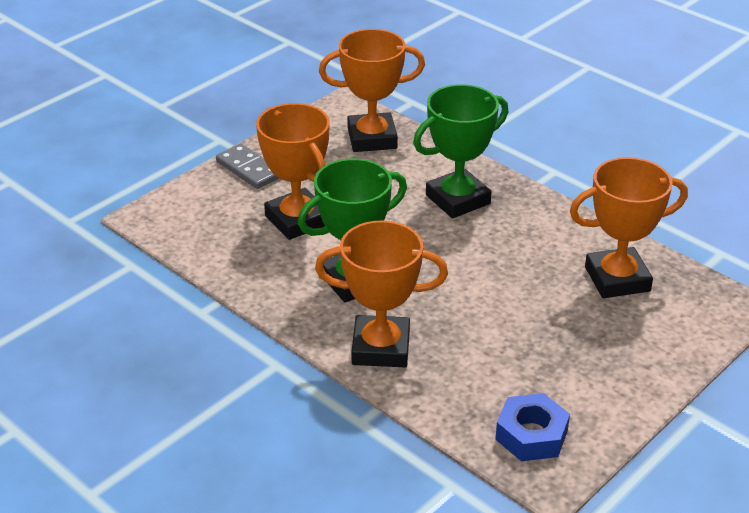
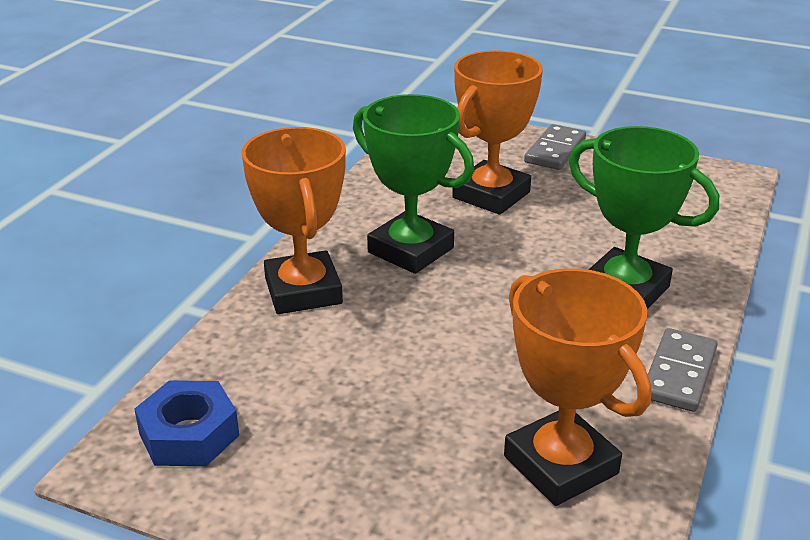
camera: 70 degrees right, 5 degrees down
(372, 138) = (689, 207): orange trophy -> none
(553, 208) = (679, 373): none -> grey domino

